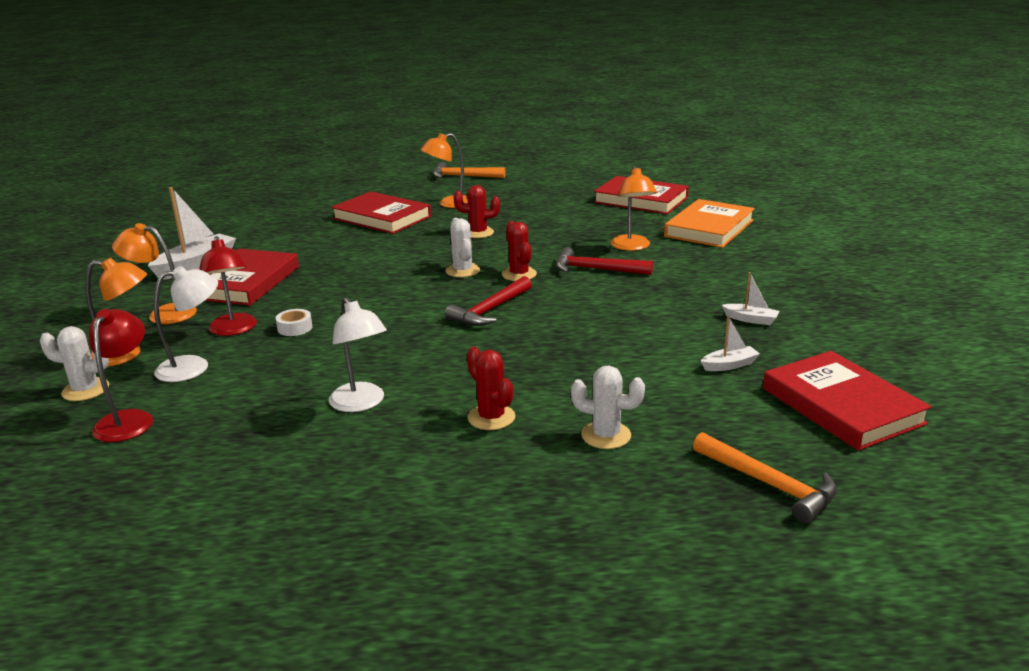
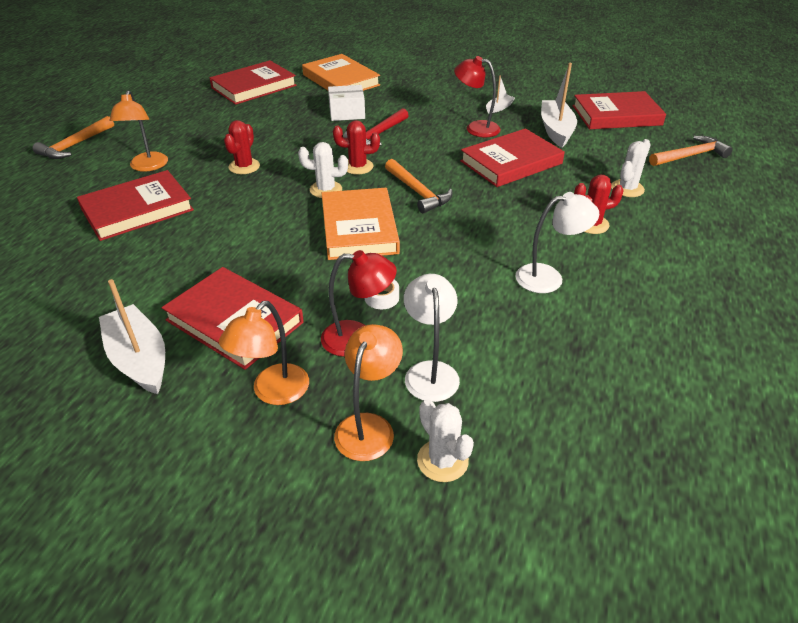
camera: 70 degrees left, 15 degrees up
(85, 390) = (442, 460): white cactus -> white cactus turned 60 degrees counterclockwise
(128, 419) = (524, 423): red lamp -> red lamp (475, 128)
(403, 297) = (359, 228): none -> orange book
(490, 310) = (418, 192): red hammer -> orange hammer
(605, 348) = (511, 162): none -> red book
(632, 247) = (347, 113): orange lamp -> white box
(729, 365) = (556, 130): white boat -> white boat, size x1.97

